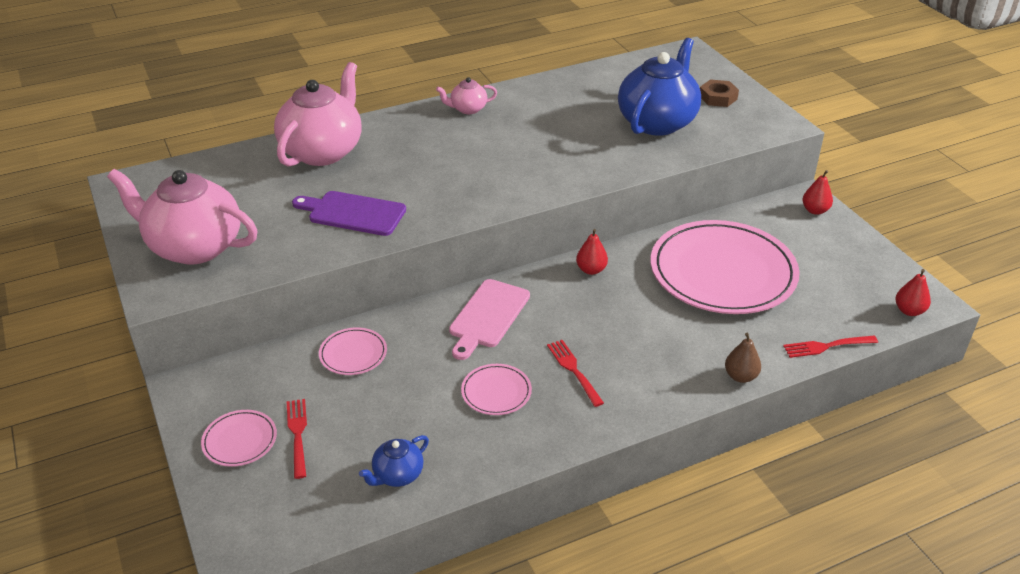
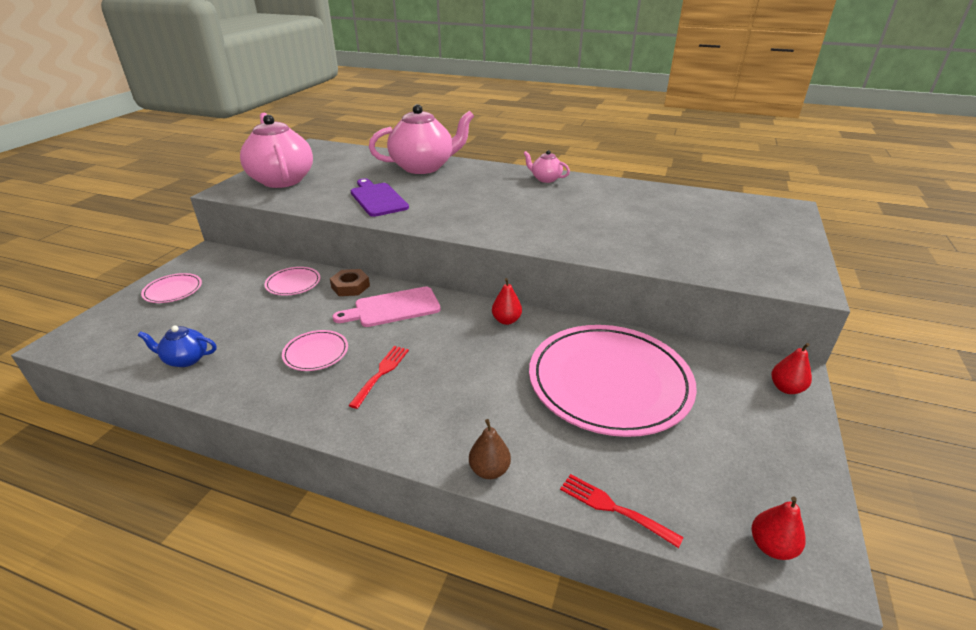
camera: 45 degrees right, 5 degrees down
(298, 435) = (195, 305): red fork -> none
(657, 122) = (677, 237): blue teapot -> none
(718, 97) = (765, 243): brown nut -> brown nut (350, 286)

